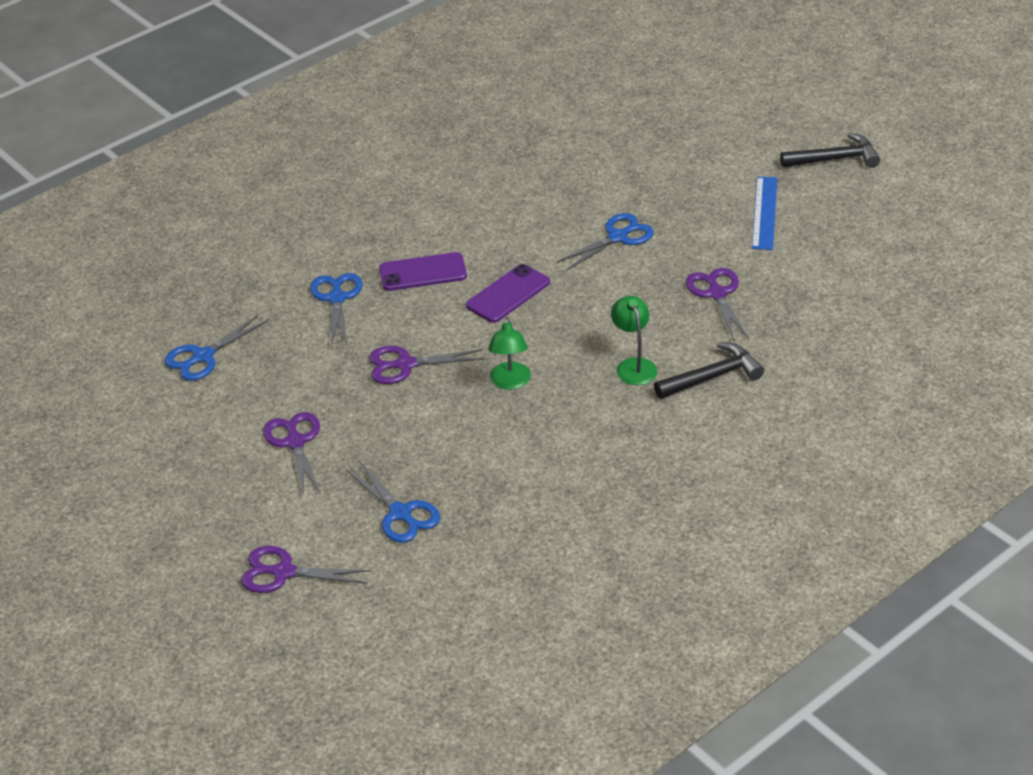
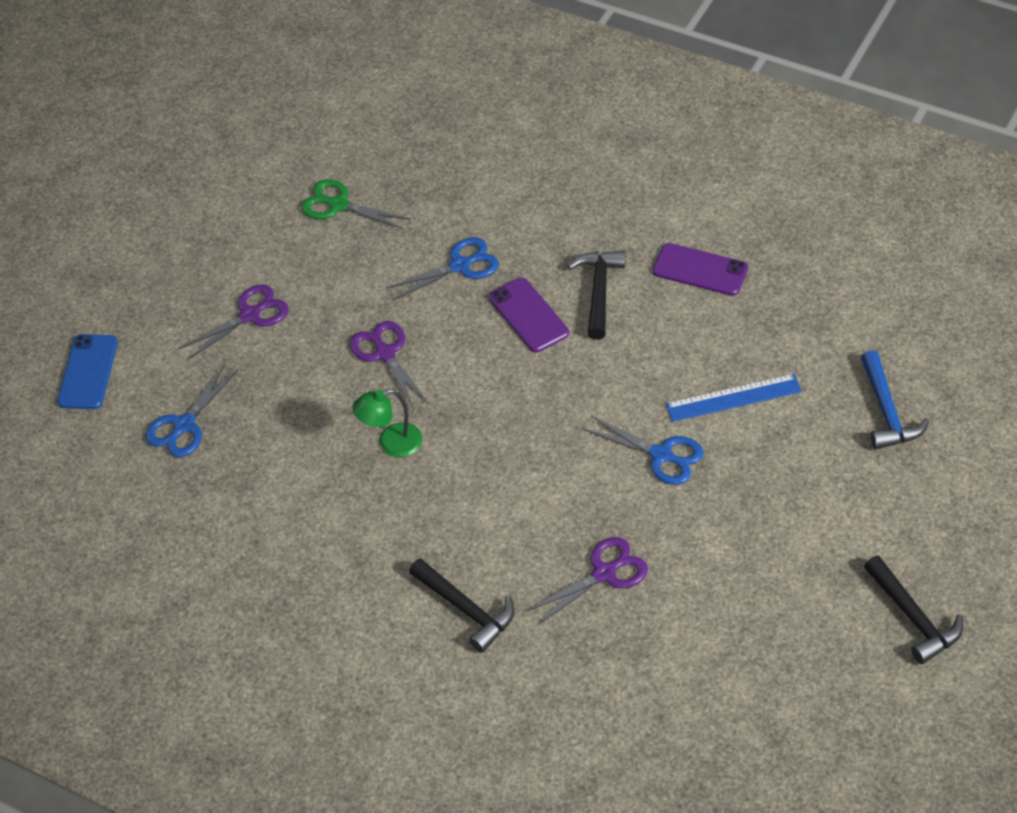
camera: 70 degrees right, 10 degrees up
(203, 356) = (338, 205): blue scissors -> green scissors
(283, 572) = (88, 372): purple scissors -> blue phone
(426, 228) = (599, 292): none -> black hammer
(508, 294) = (525, 394): purple phone -> purple phone (700, 270)
(634, 366) = (456, 536): green lamp -> none
(644, 122) = (886, 411): none -> blue hammer
(764, 213) = (771, 576): blue ruler -> blue ruler (733, 398)

